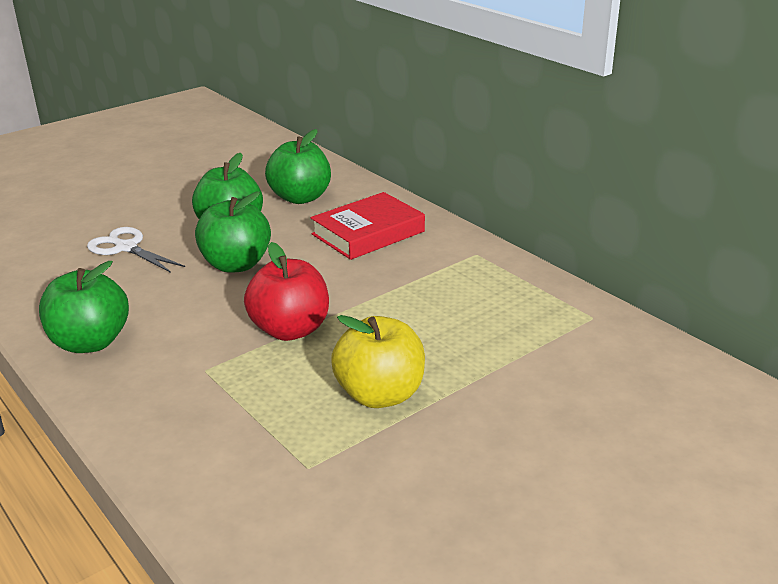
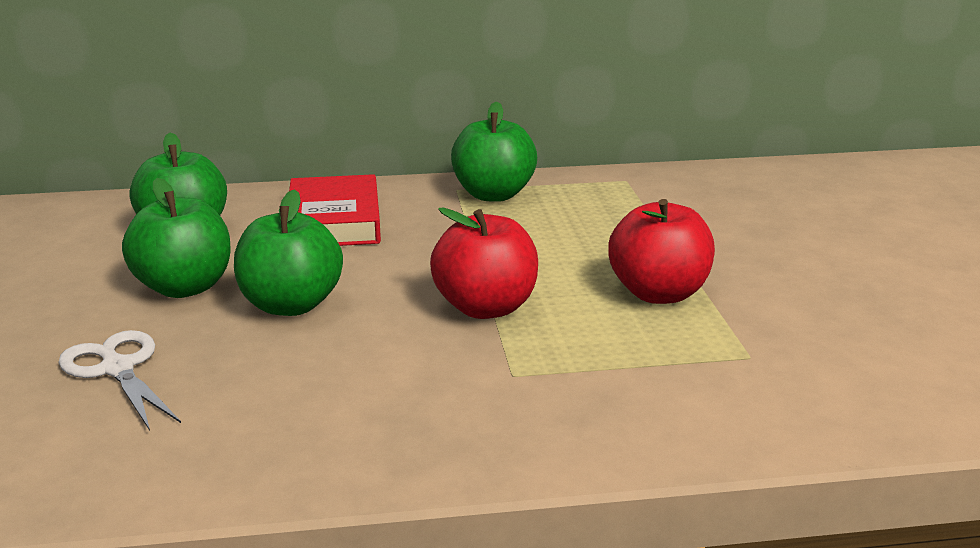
camera: 60 degrees left, 5 degrees down
(90, 342) = (351, 442): green apple -> green apple (493, 195)
(126, 248) = (118, 369): white scissors -> white scissors turned 75 degrees clockwise
(380, 395) = (658, 293): yellow apple -> red apple

